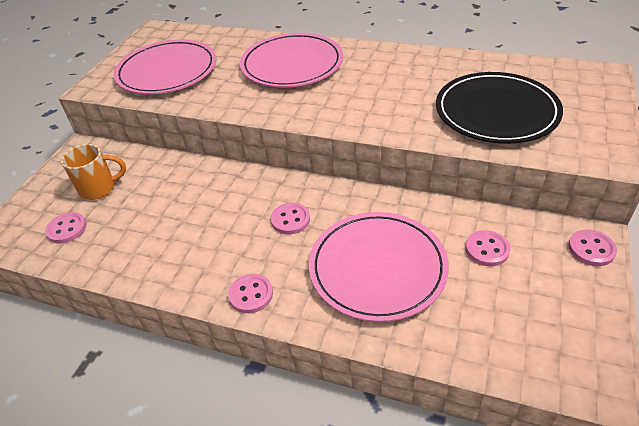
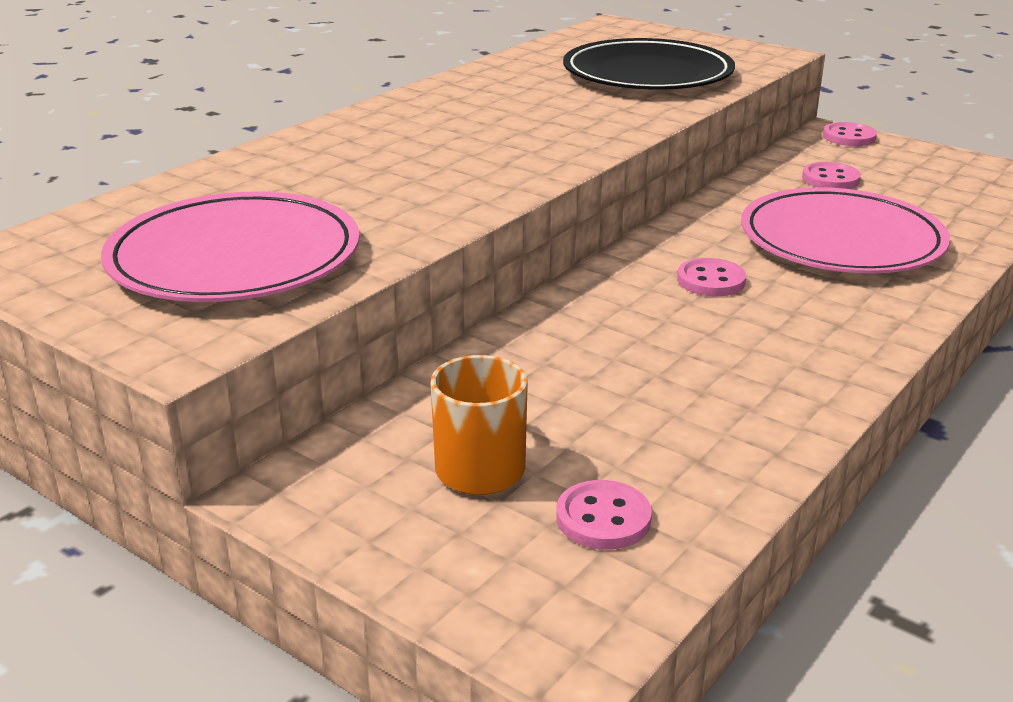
camera: 75 degrees left, 15 degrees down
(251, 294) = (868, 331): pink button -> none
(292, 64) = (372, 154): pink plate -> none

